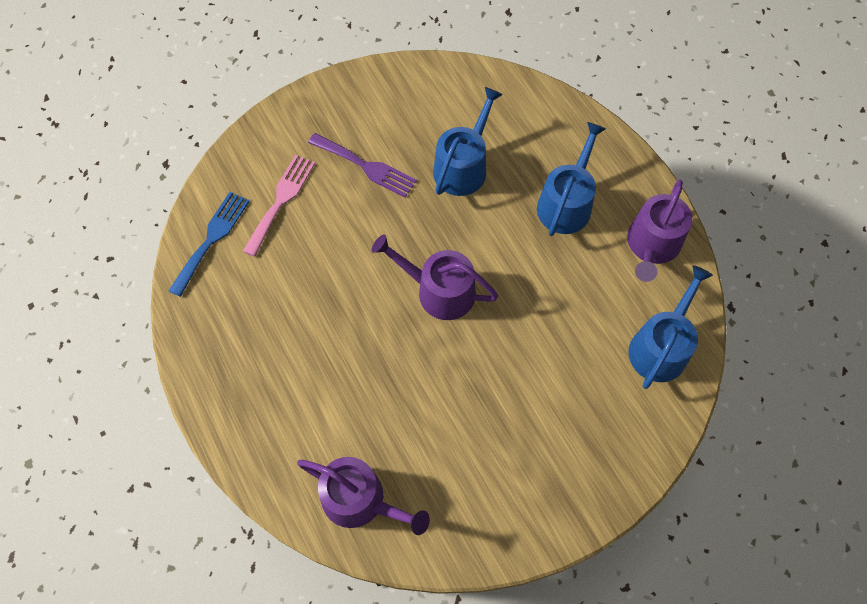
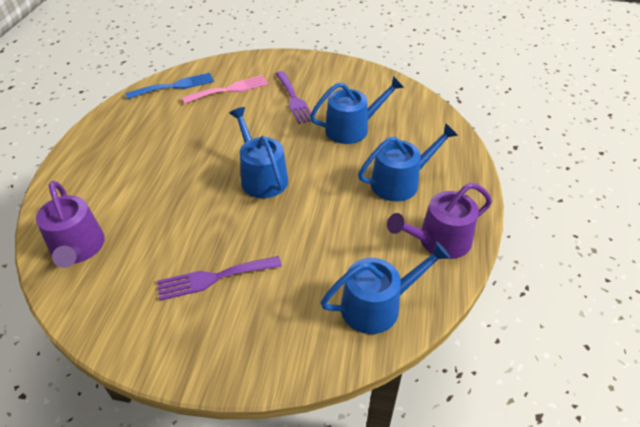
camera: 40 degrees right, 20 degrees down
(438, 290) = (261, 177): purple watering can -> blue watering can
(512, 427) = (214, 278): none -> purple fork

